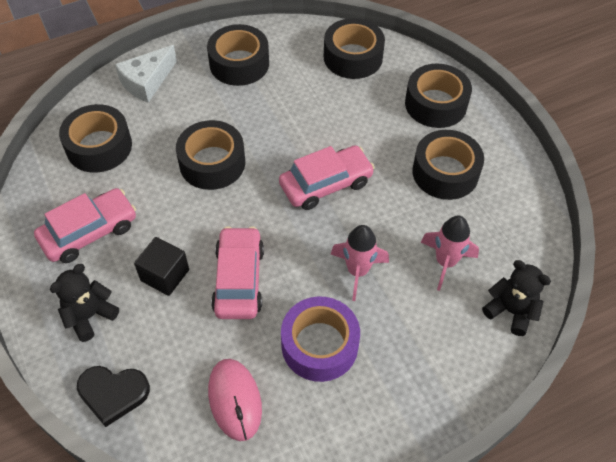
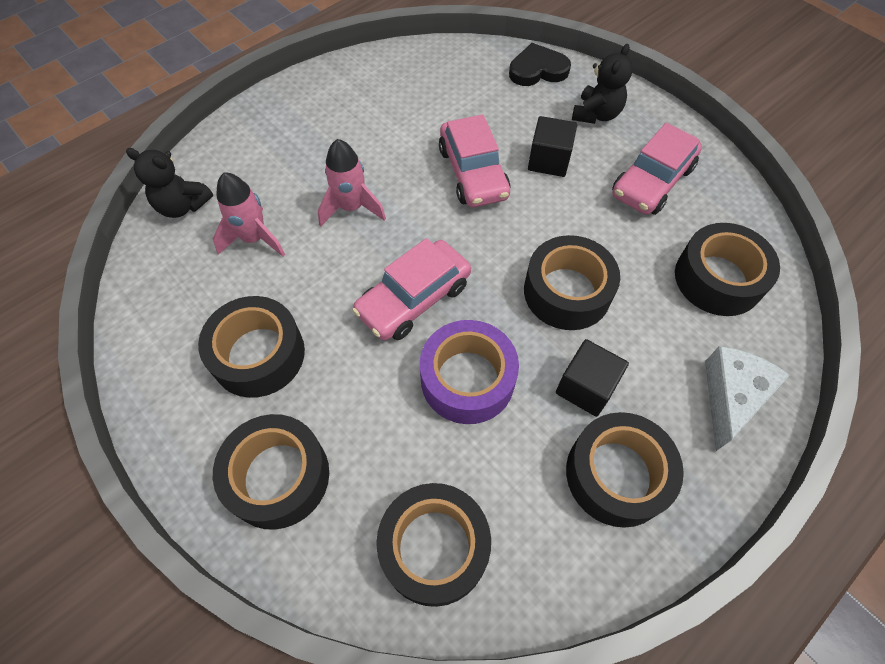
camera: 165 degrees right, 5 degrees up
(232, 106) = (586, 387): none -> black cube
(235, 400) = (435, 86): pink mouse -> none
(319, 345) = (374, 137): purple tape -> purple tape (467, 379)

